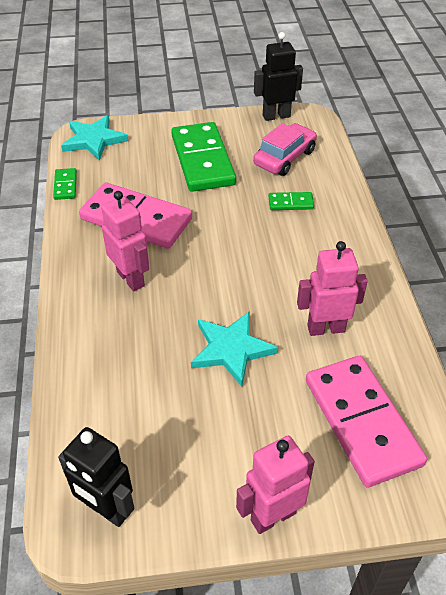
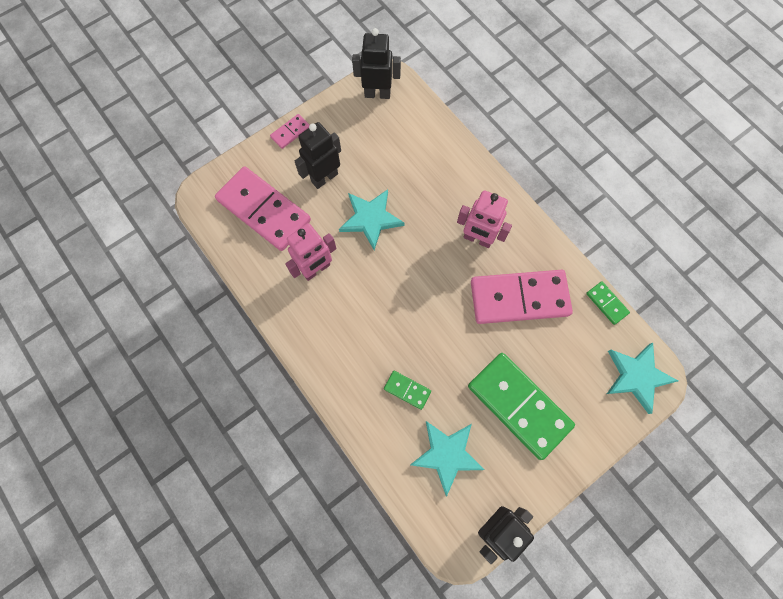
camera: 150 degrees right, 25 degrees up
(259, 424) = (324, 178): none -> black robot
(273, 516) = (290, 132): pink robot -> pink domino
(284, 158) = (447, 455): pink car -> turquoise star
(290, 203) = (407, 390): green domino -> green domino turned 60 degrees clockwise

